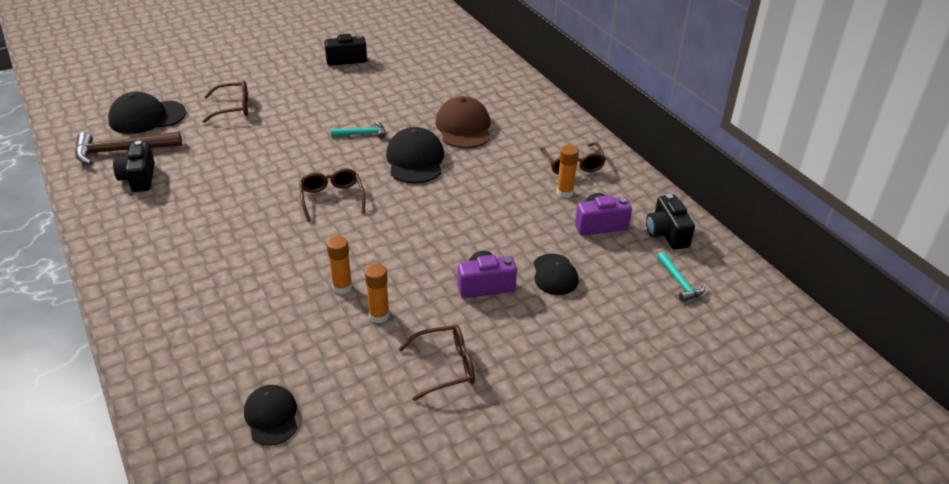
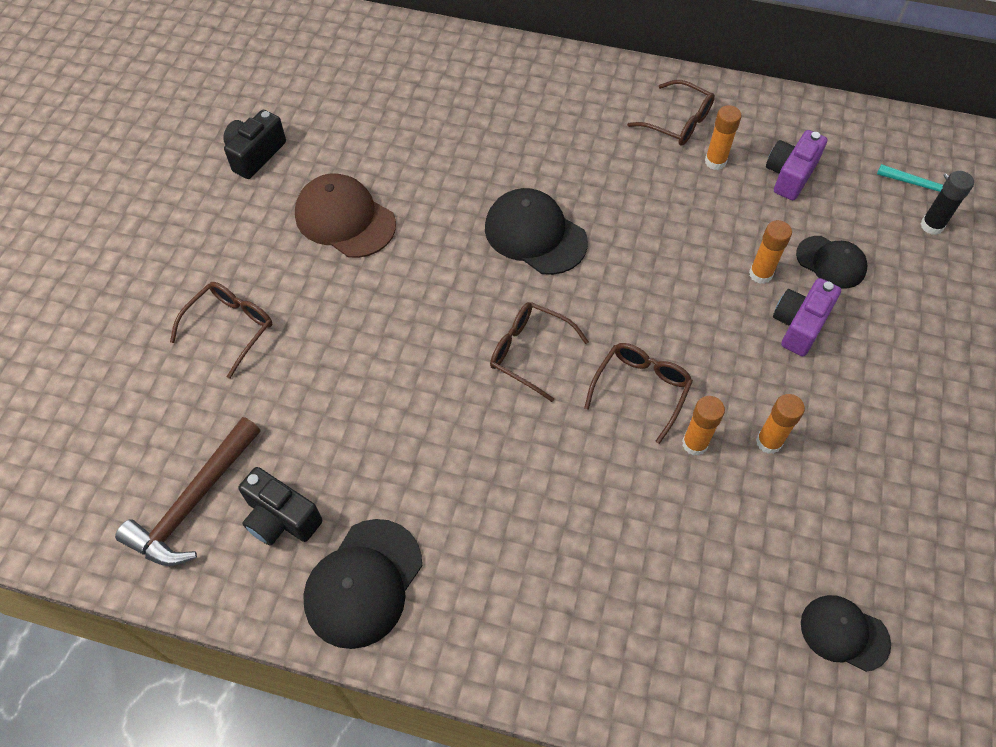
camera: 45 degrees left, 20 degrees up
(147, 117) = (142, 430): black cap -> black cap (363, 583)
(362, 134) = (433, 245): turquoise hammer -> none
(446, 367) = (889, 438): brown glasses -> brown glasses (641, 389)
(463, 127) = (519, 154): brown cap -> brown cap (345, 219)
(503, 251) = (760, 274): none -> orange glue stick
(652, 303) = (931, 225): none -> black glue stick
(666, 234) = (847, 141): black camera -> none

